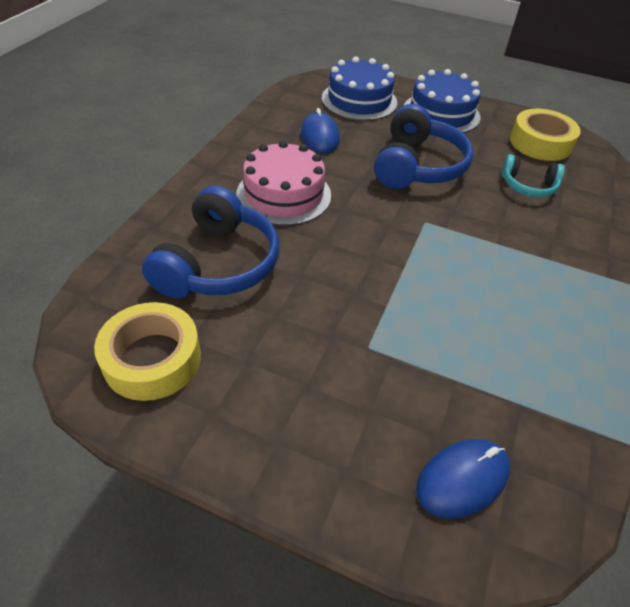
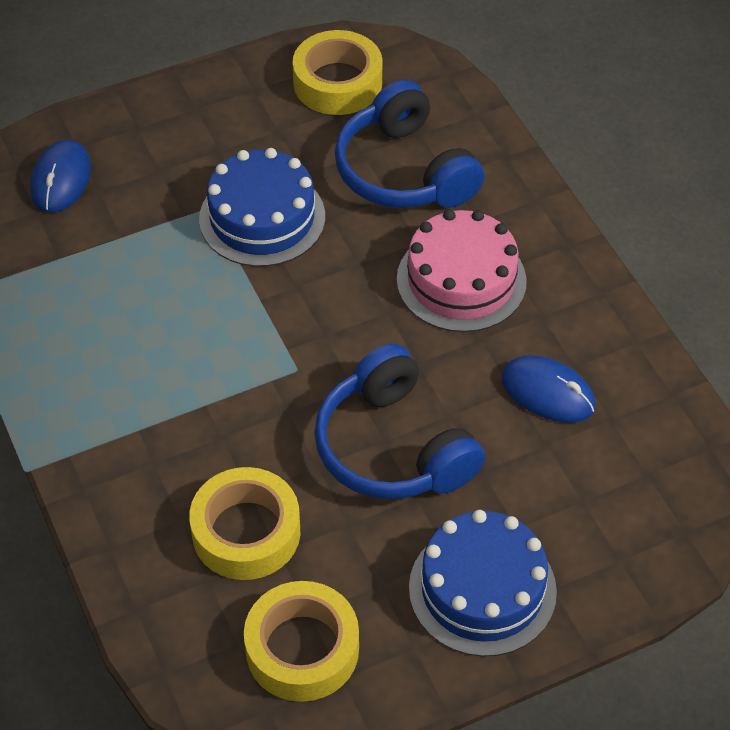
camera: 135 degrees right, 5 degrees up
(359, 100) = (604, 509): blue cake -> blue cake (262, 218)
(528, 186) = (246, 532): turquoise headphones -> yellow tape

